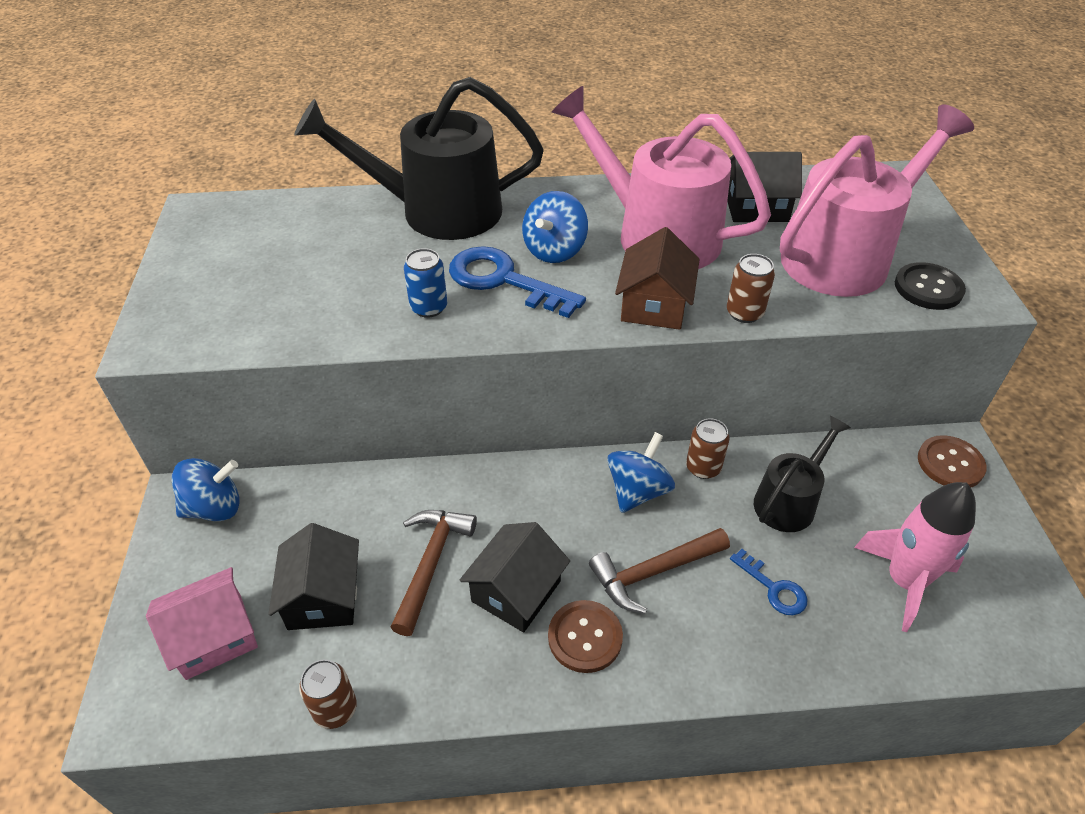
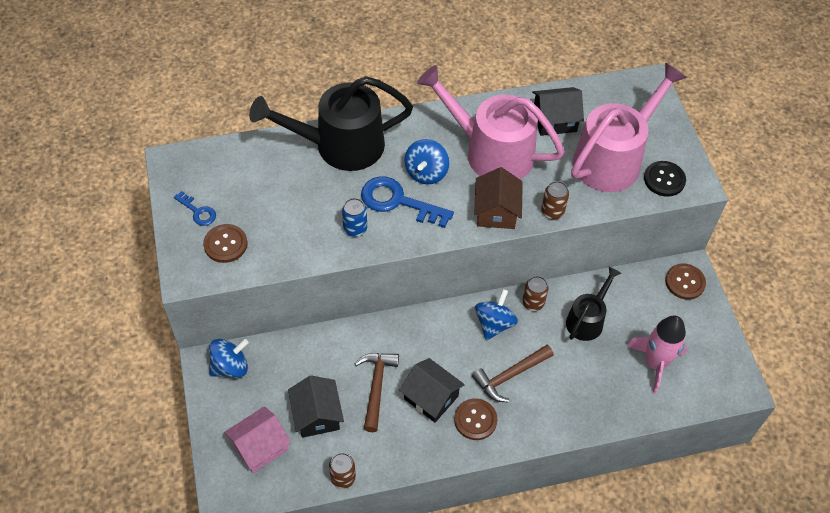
camera: 10 degrees left, 10 degrees up
(226, 309) = (225, 244): none -> brown button
(516, 591) = (431, 397): black house -> black house turned 75 degrees counterclockwise
(774, 588) = (580, 377): blue key -> blue key (198, 211)

